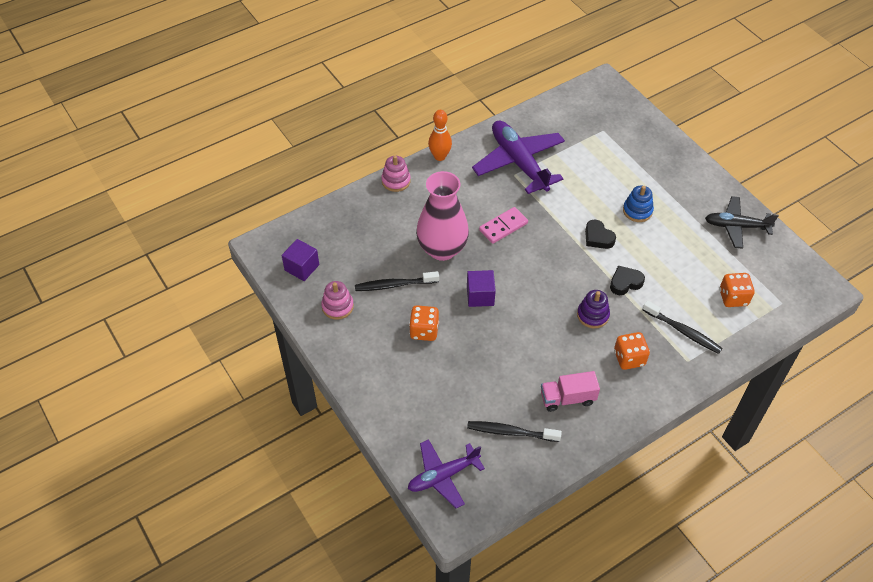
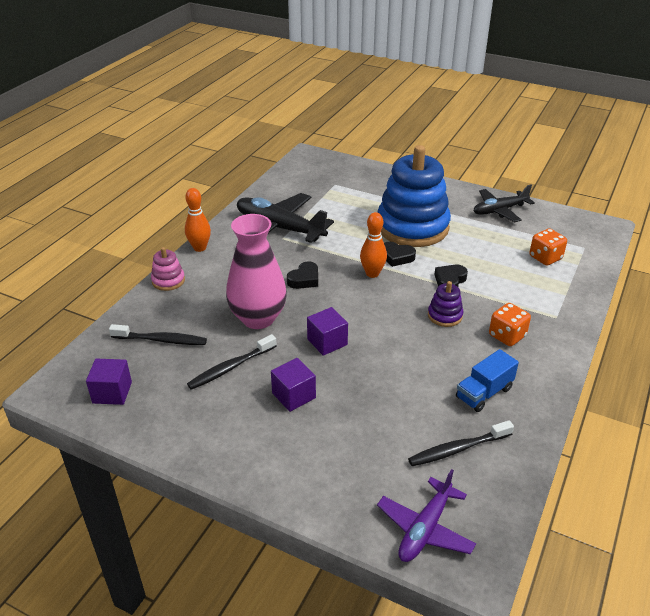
camera: 30 degrees left, 15 degrees down
(337, 306) = (180, 413): pink stacking toy -> none
(424, 331) = (293, 395): orange dice -> purple cube
(503, 227) = (304, 279): pink domino -> black heart
(518, 162) = (279, 228): purple plane -> black plane
(564, 246) = (372, 273): none -> orange bowling pin
(567, 398) = (484, 393): pink truck -> blue truck
(637, 211) = (412, 227): blue stacking toy -> blue stacking toy, size x2.43
(683, 331) = (531, 297): black toothbrush -> black toothbrush (161, 340)

